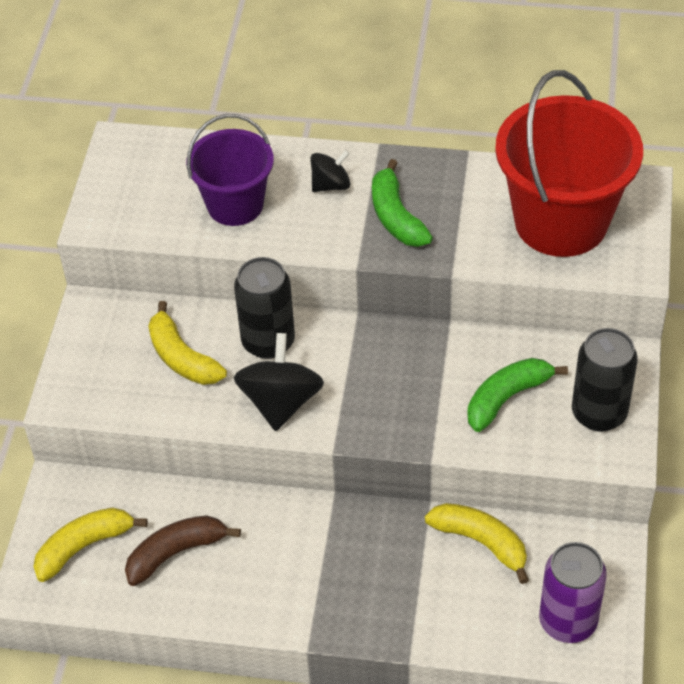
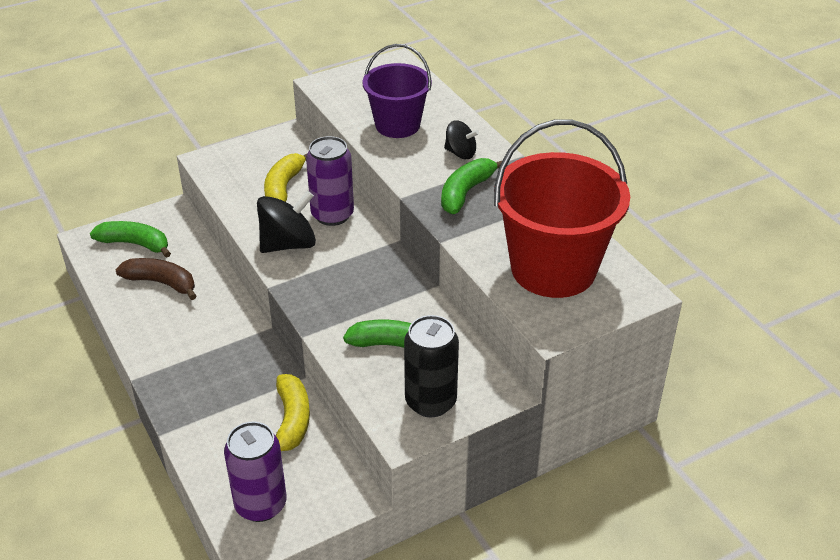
camera: 50 degrees right, 10 degrees down
(84, 546) = (135, 244): yellow banana -> green banana
(268, 342) = (332, 215): black can -> purple can

